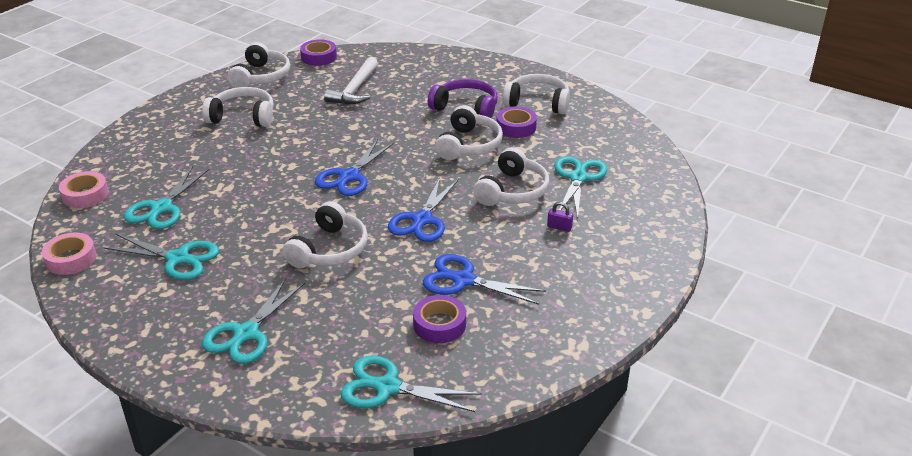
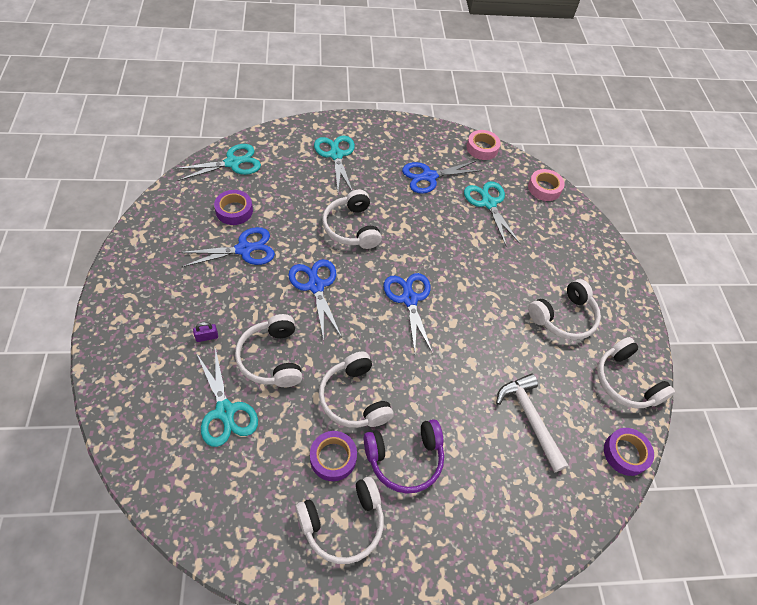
camera: 135 degrees right, 20 degrees up
(178, 258) = (429, 177): turquoise scissors -> blue scissors

